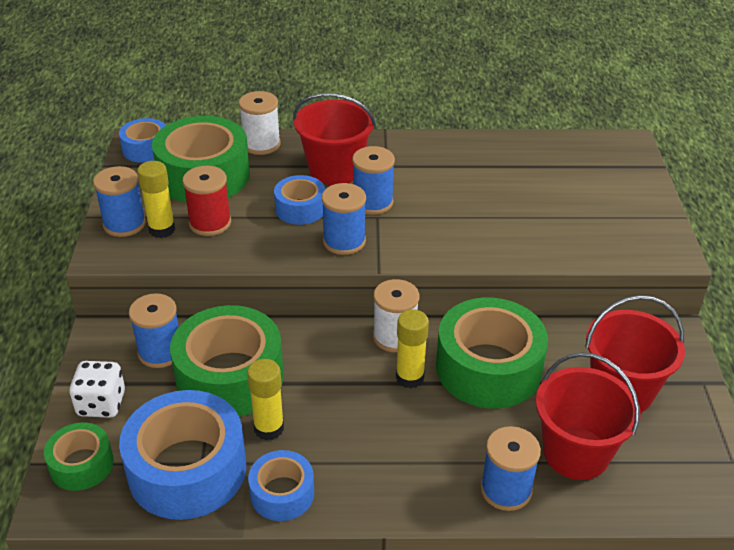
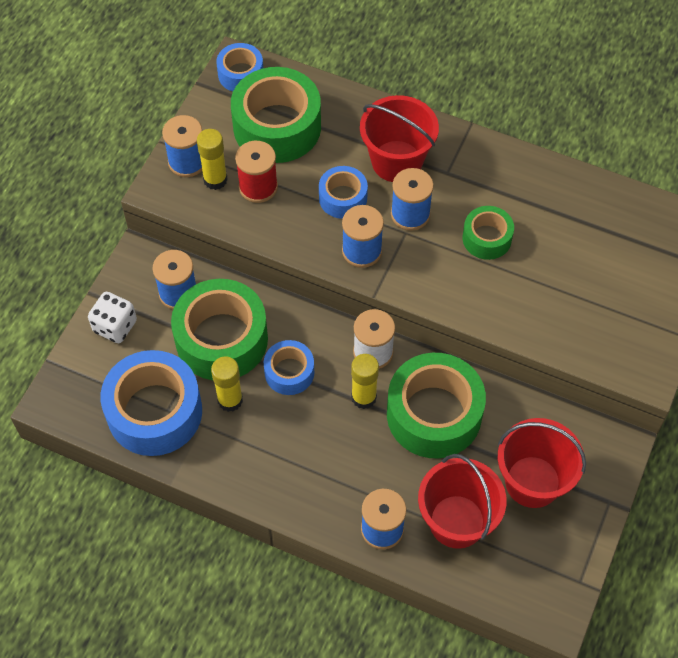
camera: 25 degrees right, 20 degrees up
(81, 464) = (81, 376): green tape -> green tape (487, 238)
(261, 144) = (346, 104): white spool -> none
(282, 493) = (214, 461): blue tape -> blue tape (289, 372)

